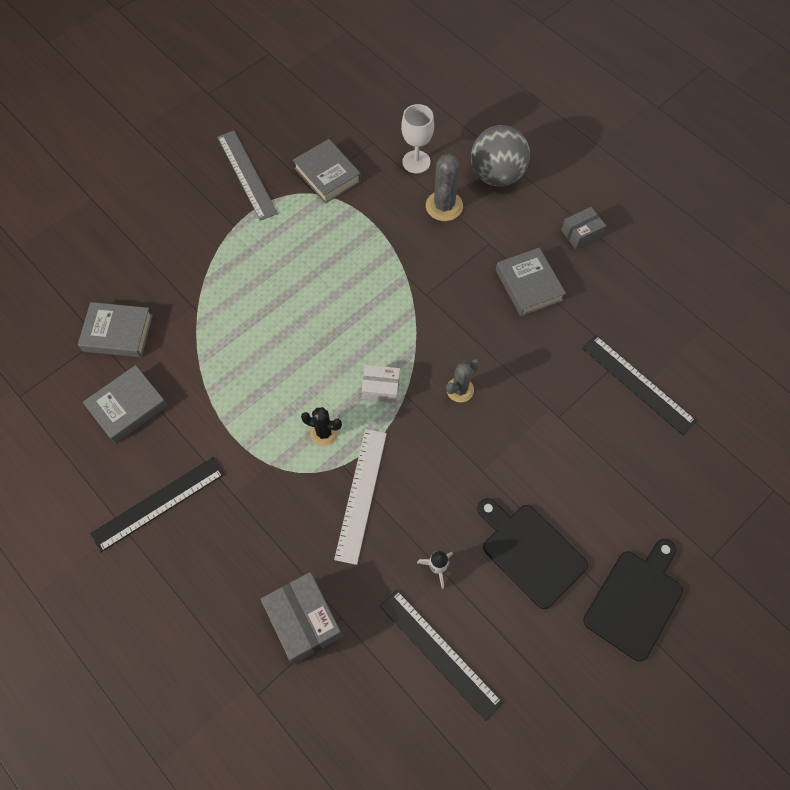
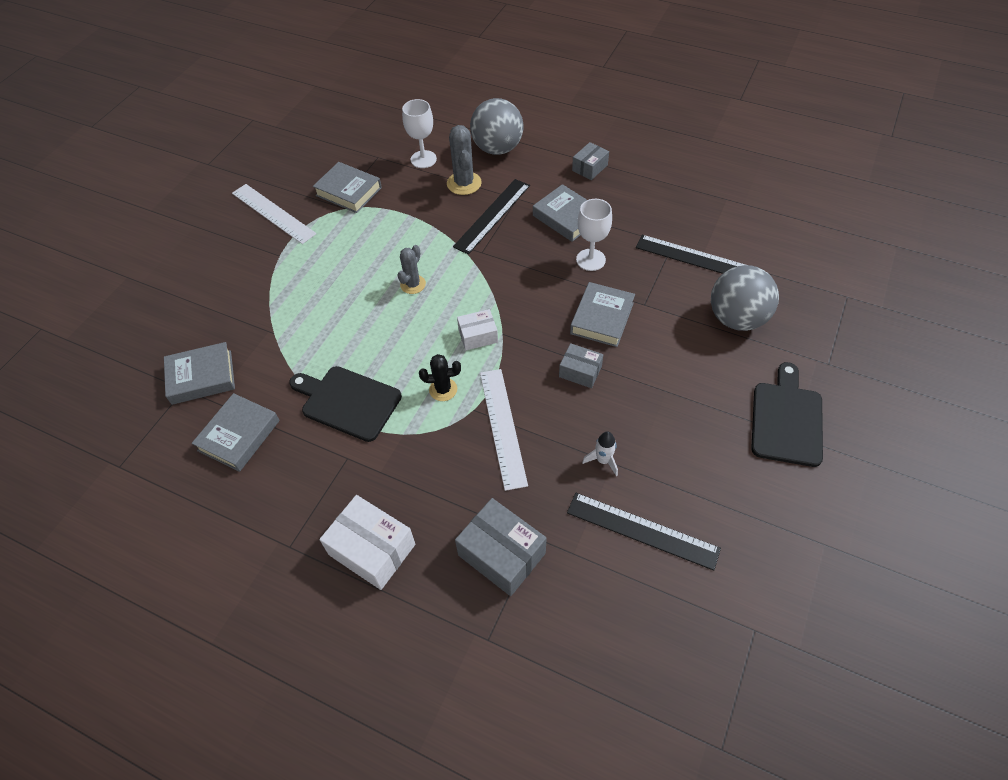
camera: 20 degrees left, 10 degrees down
(158, 504) = (308, 508): black ruler -> black ruler (492, 215)
(196, 567) = (372, 549): none -> white box
(246, 174) = (273, 213): grey ruler -> white ruler
(460, 390) = (549, 313): grey cactus -> grey cactus (413, 284)
(460, 466) = (580, 371): none -> grey box
(509, 416) = (602, 318): none -> grey book
(529, 345) = (590, 260): none -> white goblet
(530, 552) = (677, 416): black cutting board -> black cutting board (347, 402)
(644, 469) = (736, 318): none -> grey ball

